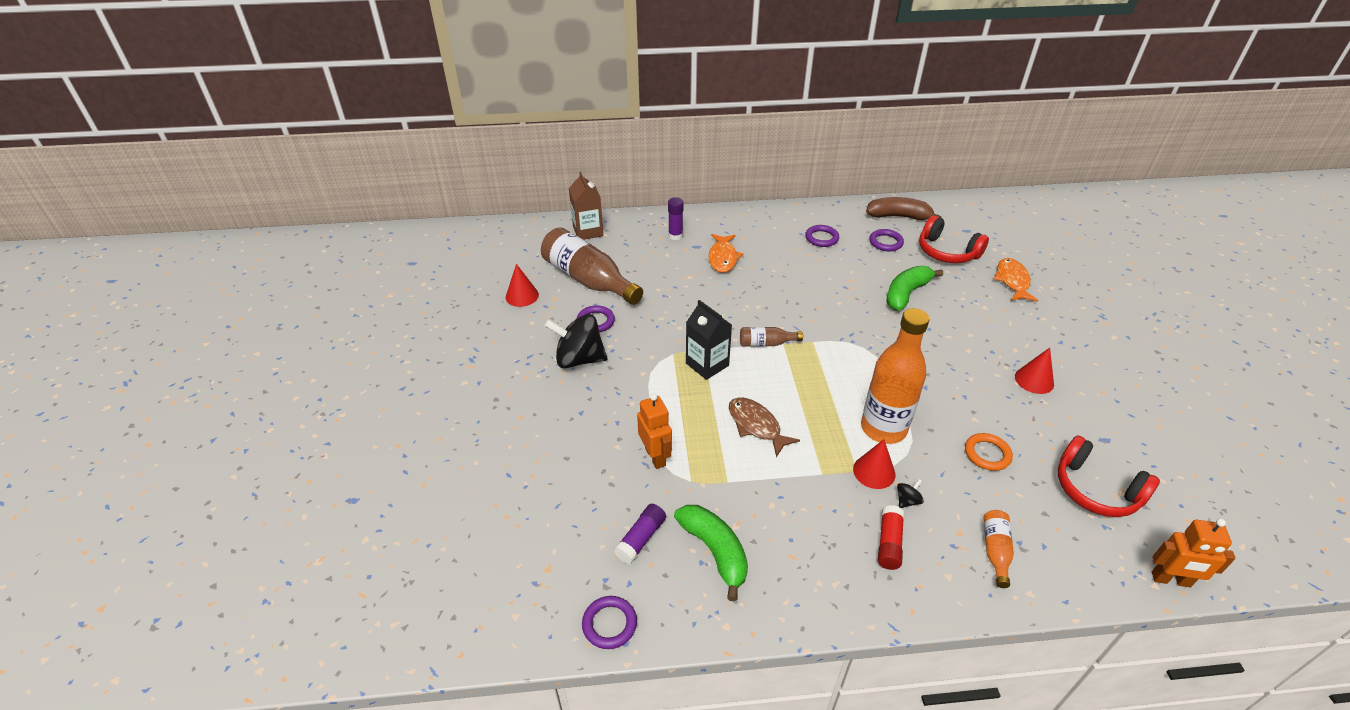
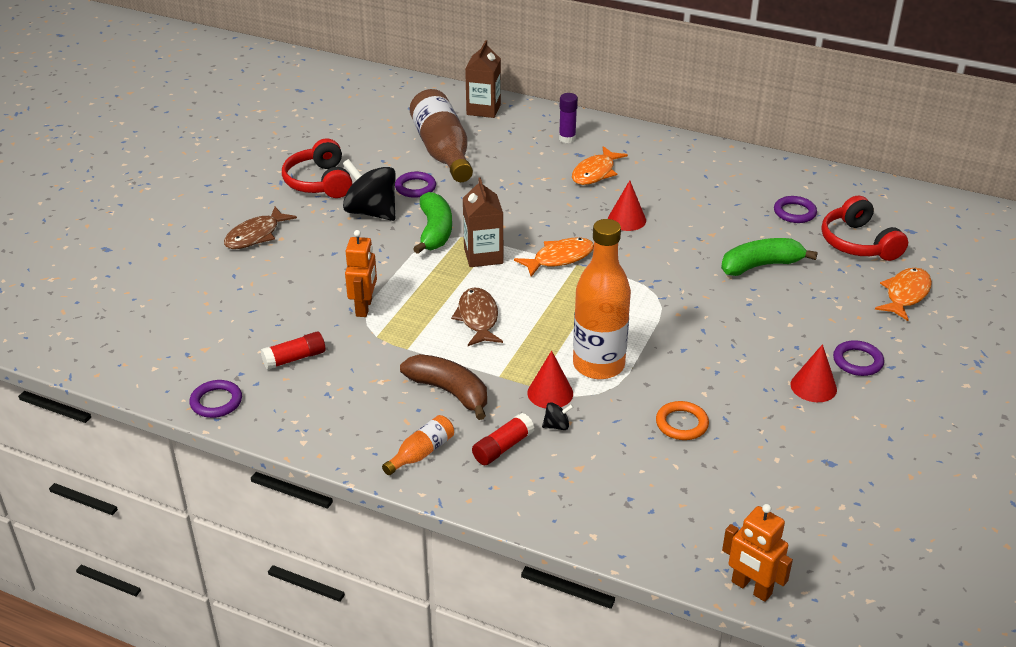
camera: 30 degrees right, 5 degrees down
(494, 423) = (256, 235): none -> brown fish
(522, 296) = (369, 146): red cone -> red cone (626, 220)
(641, 538) = (295, 358): purple glue stick -> red glue stick
(707, 364) = (483, 256): black carton -> brown carton
(715, 551) = (345, 391): green banana -> green banana (435, 231)
(766, 343) = (559, 258): brown bottle -> orange fish
(821, 238) = (724, 187): purple ring -> purple ring (857, 361)
(898, 216) = (841, 193): brown banana -> brown banana (449, 392)
(995, 551) = (597, 494): orange bottle -> orange bottle (421, 453)
(1095, 489) = (763, 494): red headphones -> red headphones (319, 182)

